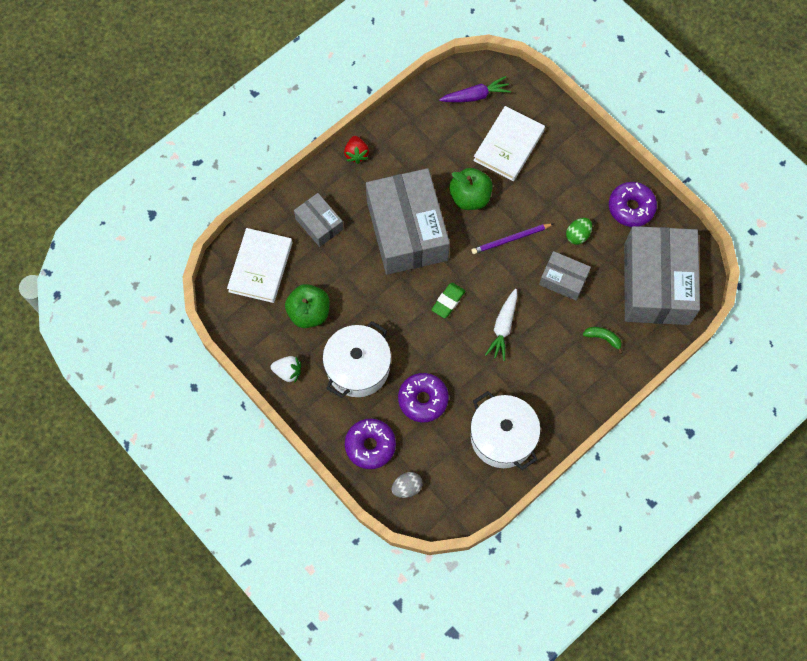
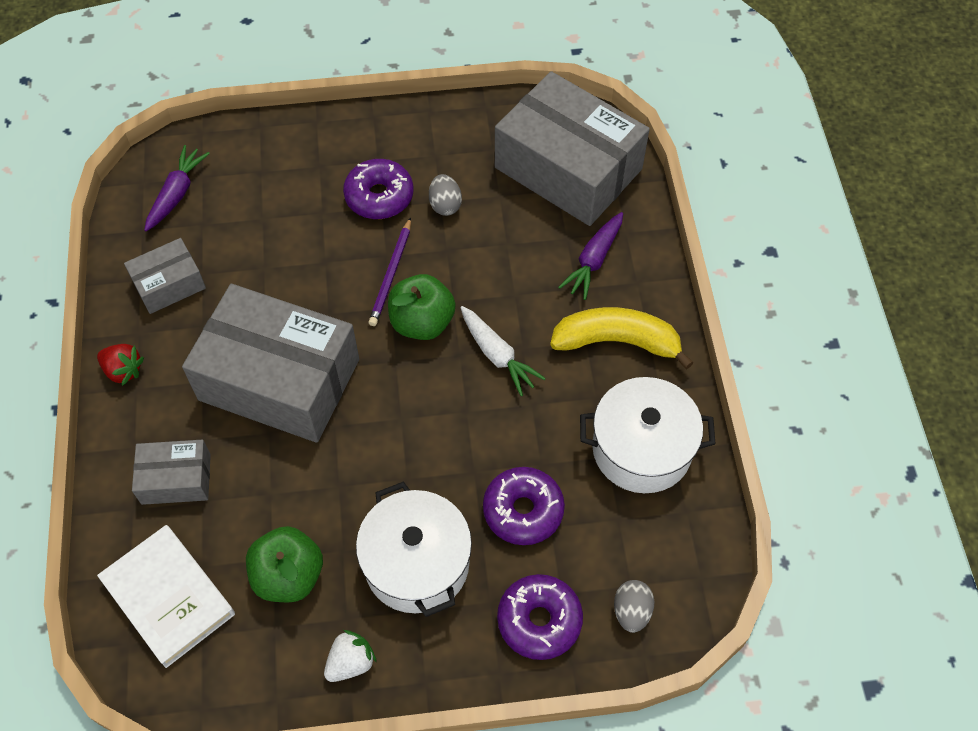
camera: 55 degrees left, 10 degrees down
(448, 301) = (413, 394): green eraser -> none
(470, 197) = (299, 282): green apple -> green apple (422, 322)
(509, 145) = (271, 201): white book -> none
(559, 384) = (617, 341): none -> yellow banana
(563, 279) = (488, 253): grey box -> grey box (169, 284)
(577, 235) = (445, 205): green egg -> grey egg
(603, 338) = (593, 260): green banana -> purple carrot
(631, 207) = (456, 134): purple donut -> purple donut (379, 196)

